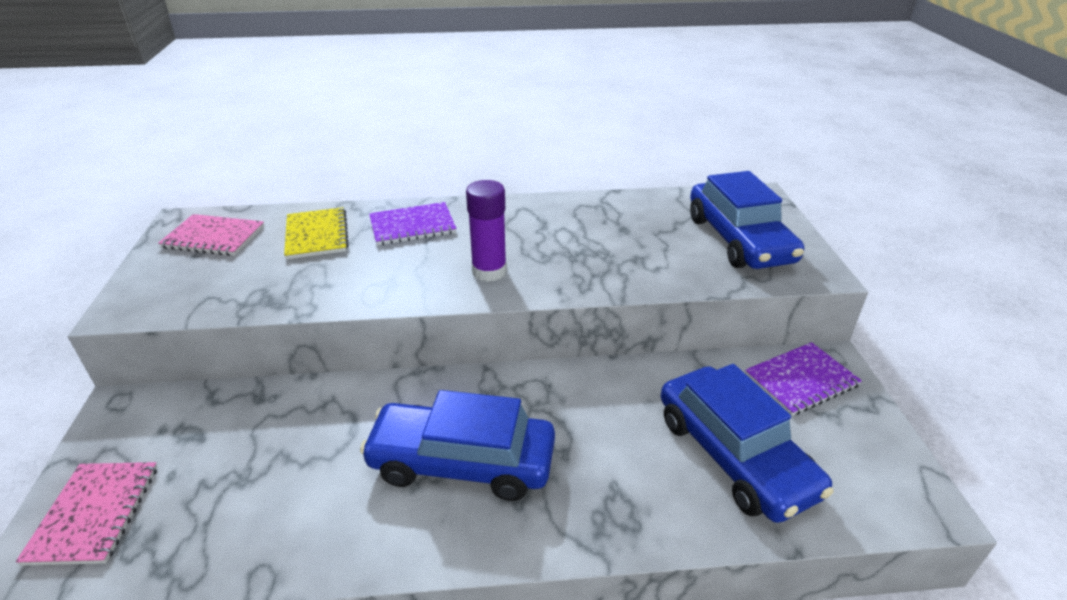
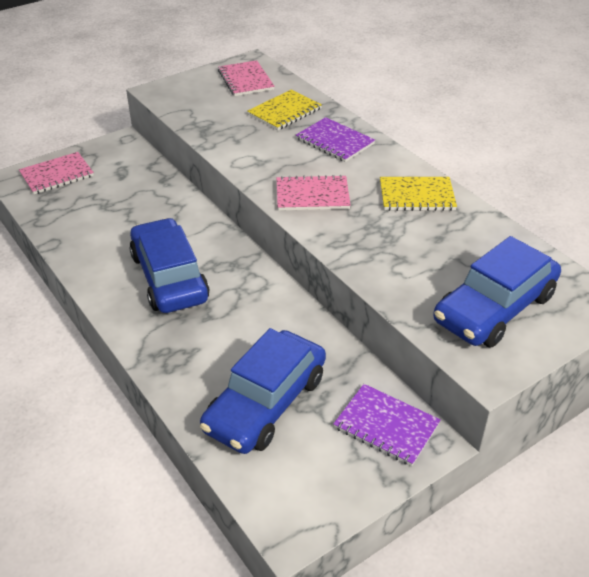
camera: 60 degrees right, 5 degrees up
(489, 271) = (312, 195): purple glue stick -> pink notebook
(551, 216) = (417, 196): none -> yellow notebook

